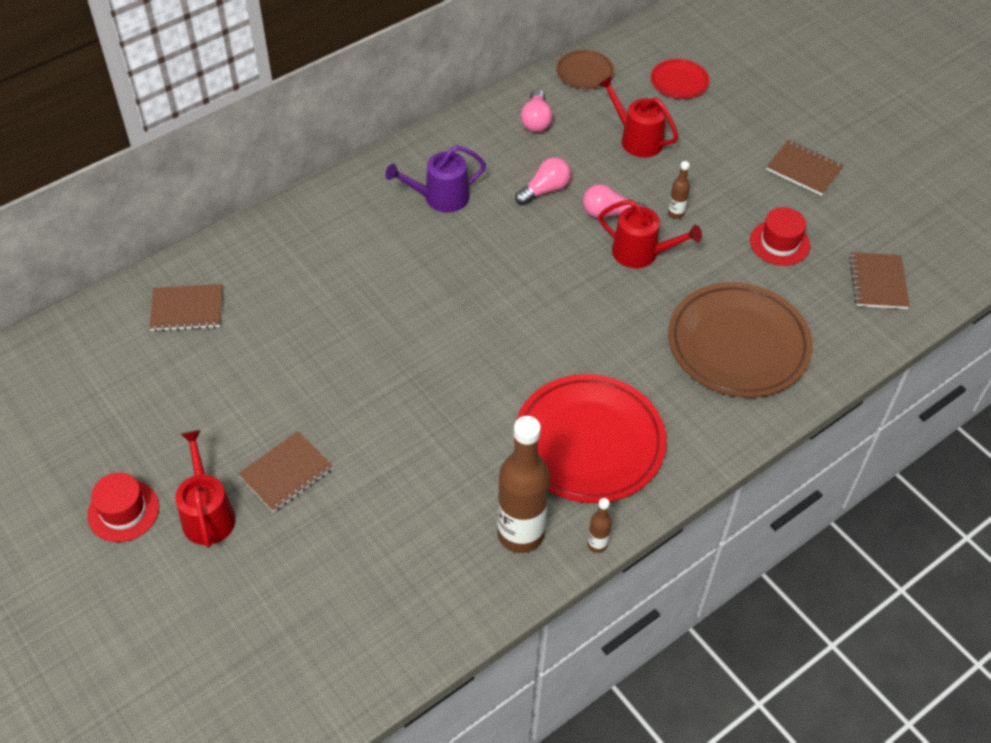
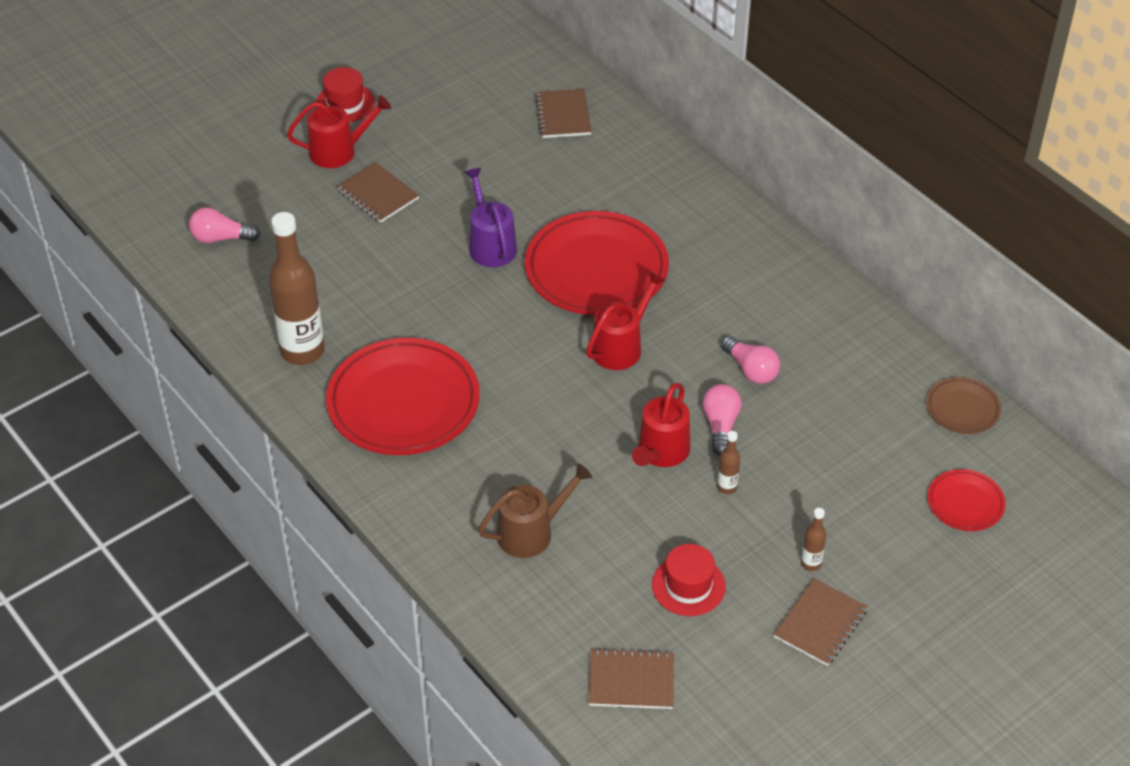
camera: 90 degrees right, 5 degrees down
(415, 289) = (596, 269): none -> red plate
(441, 197) = (729, 284): purple watering can -> purple watering can (491, 245)
(536, 120) = (866, 362): pink light bulb -> pink light bulb (221, 238)
(597, 544) = (287, 405): brown bottle -> brown bottle (811, 563)
(637, 139) = (849, 456): red watering can -> red watering can (620, 347)
(738, 344) = (531, 532): brown plate -> brown watering can

